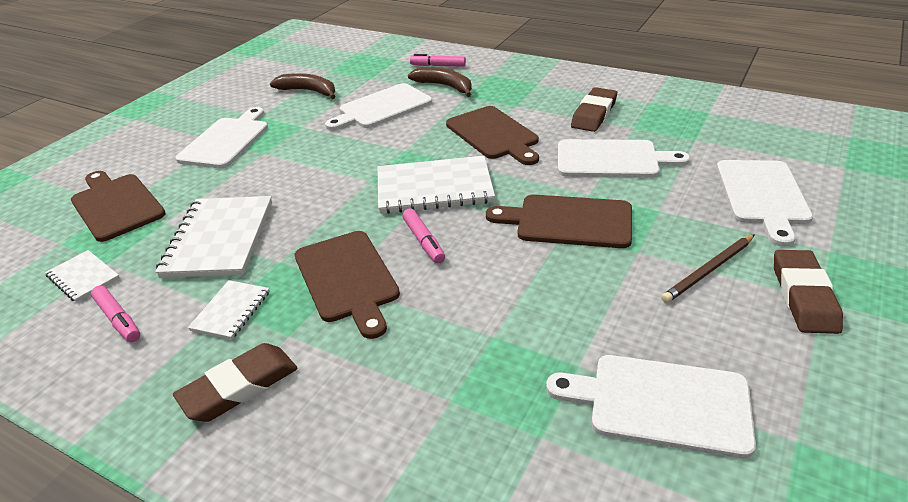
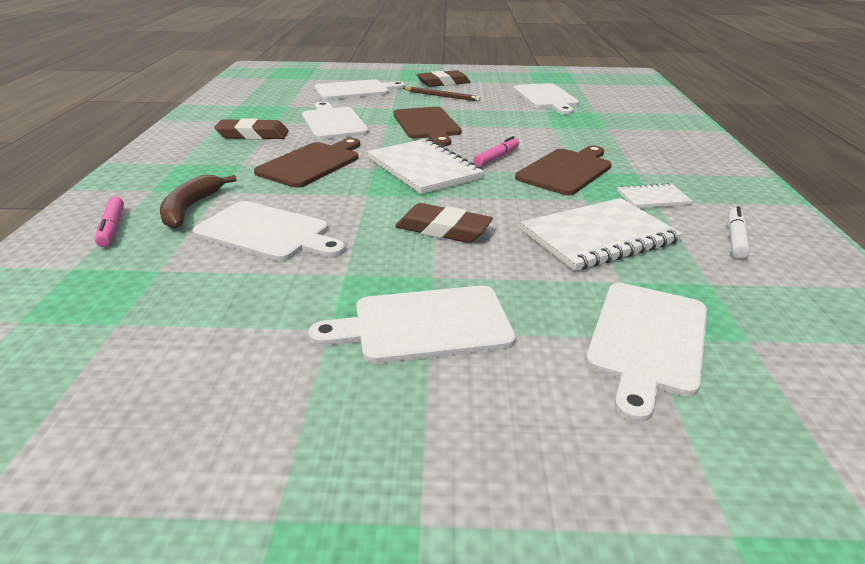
camera: 120 degrees left, 5 degrees down
(83, 277) = (744, 286): white notebook -> none
(116, 205) = (647, 341): brown cutting board -> white cutting board
(118, 319) = (735, 239): pink marker -> white marker
(239, 387) = (690, 174): brown eraser -> brown eraser (443, 229)
(309, 91) = (218, 313): brown banana -> none

